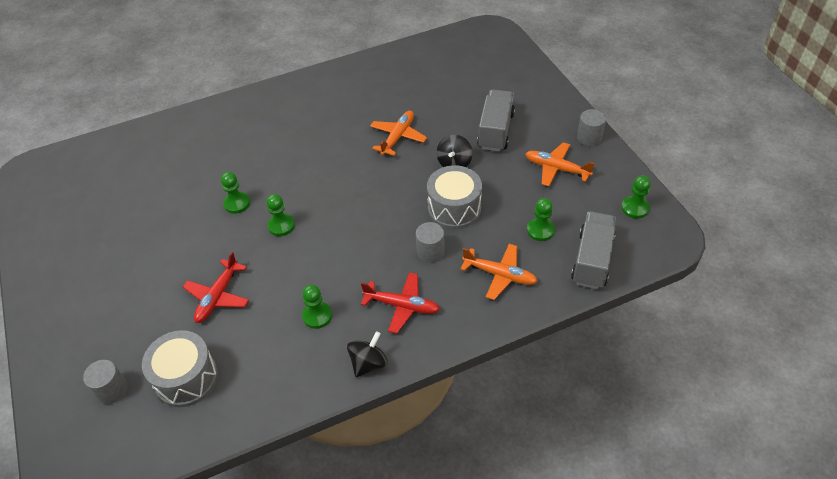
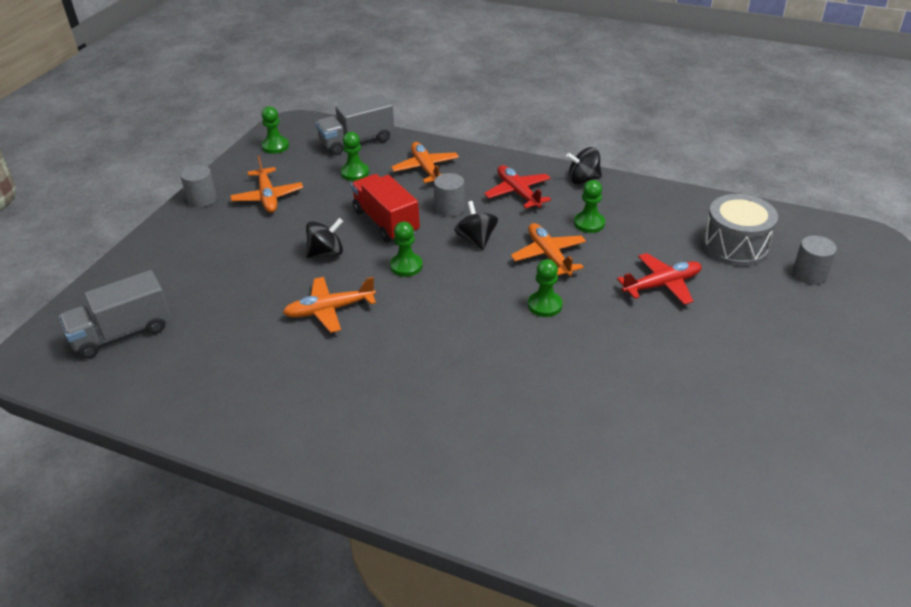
camera: 135 degrees left, 10 degrees down
(237, 203) = (566, 357): green pawn -> green pawn (406, 266)
(316, 264) = (549, 256): none -> orange plane
(379, 240) = (476, 239): none -> black spinning top
(454, 208) = (386, 222): grey drum -> red truck
(495, 131) = (248, 253): grey truck -> grey truck (122, 333)

